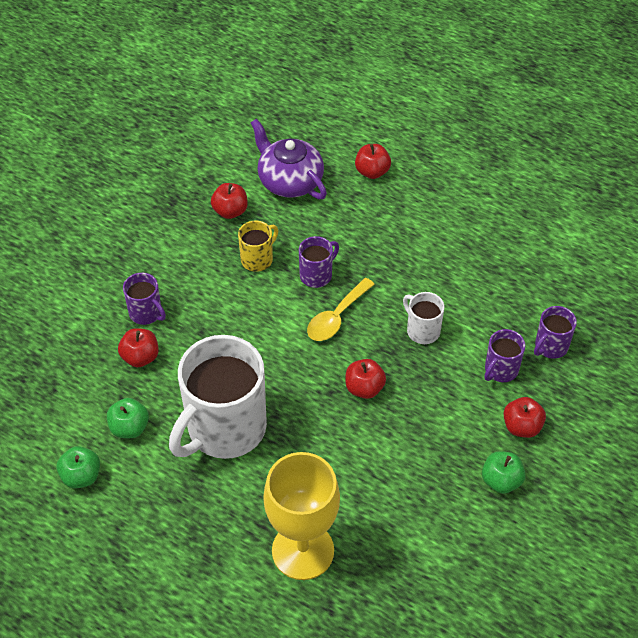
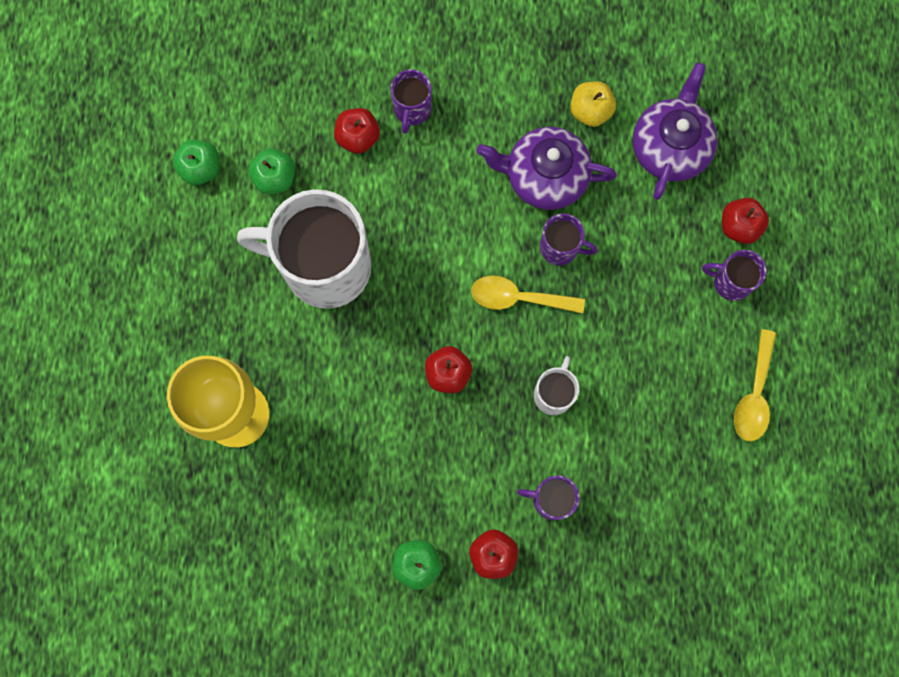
camera: 60 degrees right, 25 degrees up
(230, 211) = (590, 111): red apple -> yellow apple
(257, 259) = (544, 176): yellow mug -> purple teapot
(494, 219) = (754, 394): none -> yellow spoon
(550, 346) = (612, 537): purple mug -> purple mug (731, 281)

